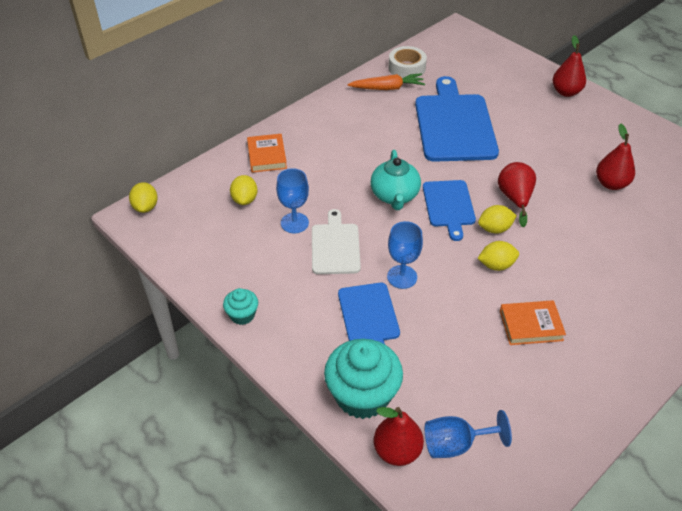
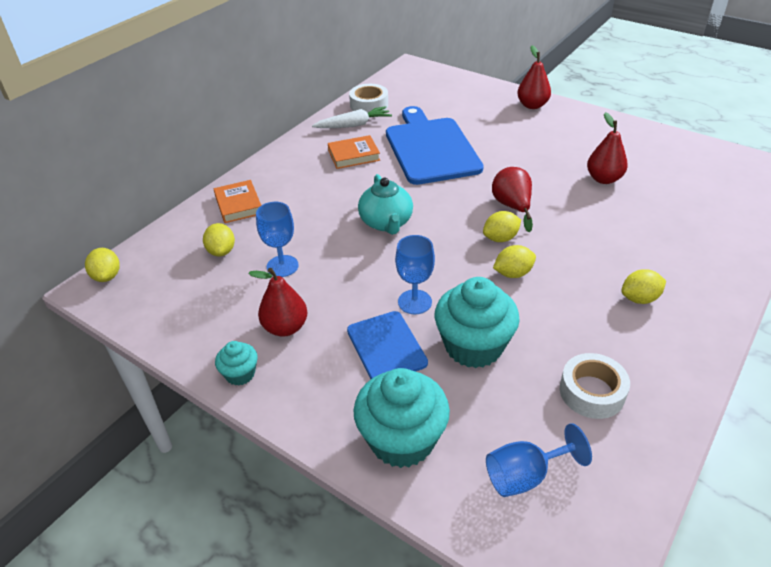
camera: 10 degrees left, 5 degrees down
(335, 246) = (333, 283): white cutting board -> none
(387, 88) = (354, 125): orange carrot -> white carrot
(397, 451) = (459, 497): red pear -> red pear (285, 327)
(443, 326) = (473, 346): none -> turquoise cupcake
(448, 206) = (446, 224): blue cutting board -> none
(531, 325) = (568, 328): orange book -> orange book (353, 155)
(533, 386) = (592, 392): none -> white tape
(604, 309) = (639, 298): none -> yellow lemon

